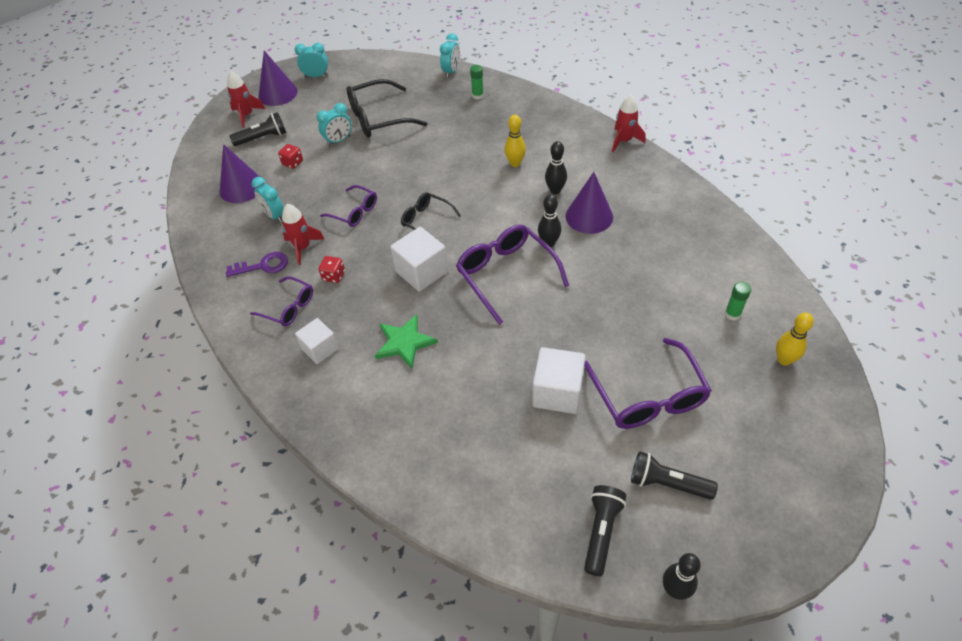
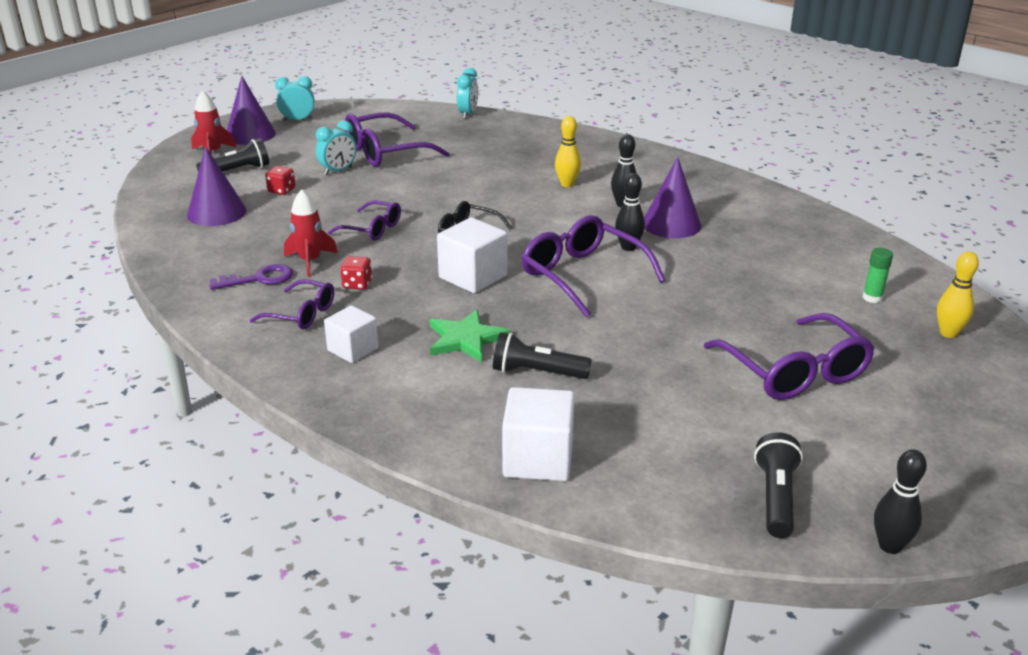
camera: 10 degrees left, 20 degrees down
(274, 215) = (266, 235): turquoise clock -> none
(378, 118) = (385, 152): black glasses -> purple glasses
(477, 95) = (505, 132): green glue stick -> none
(557, 392) = (678, 374): white cube -> white cube (538, 459)
(624, 141) = (694, 164): red rocket -> none
(667, 483) = (845, 448): black flashlight -> black flashlight (537, 372)

